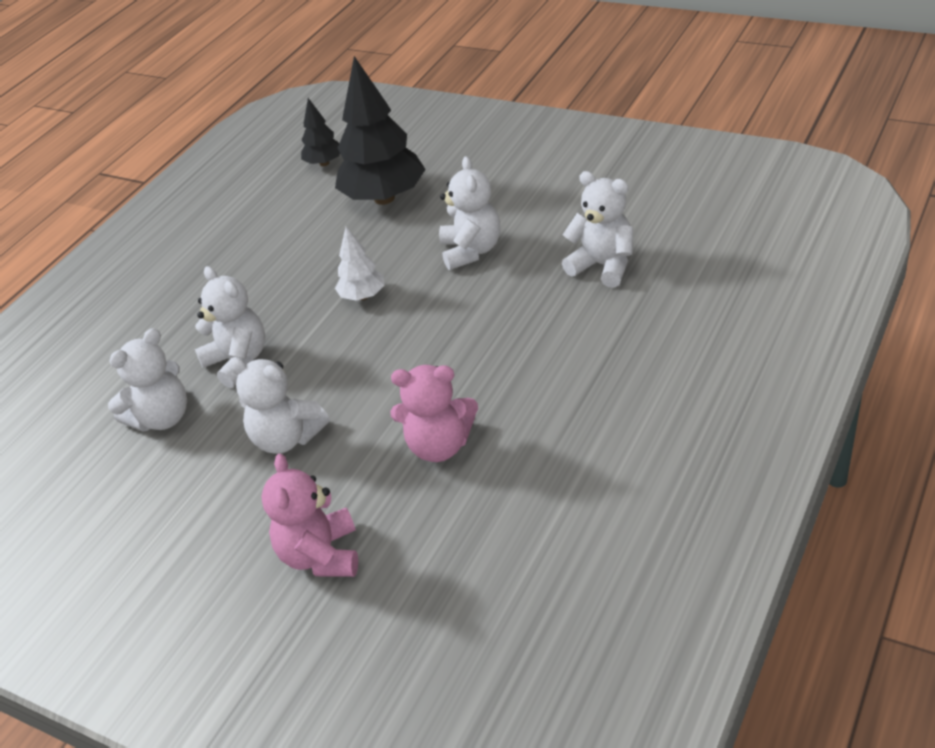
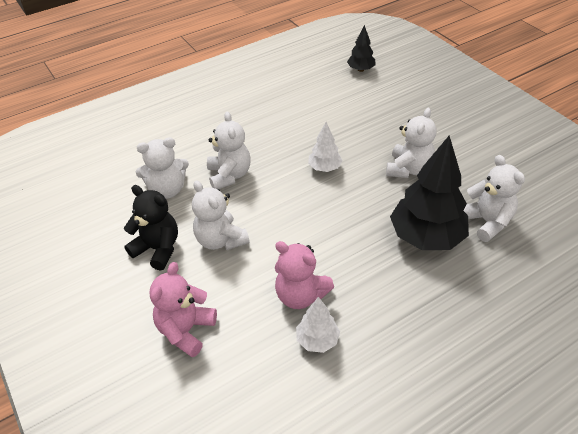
camera: 25 degrees right, 5 degrees up
(206, 490) = (158, 249): none -> black teddy bear
(384, 198) = (380, 108): black tree -> black tree (426, 237)
(495, 480) = (317, 340): none -> white tree

